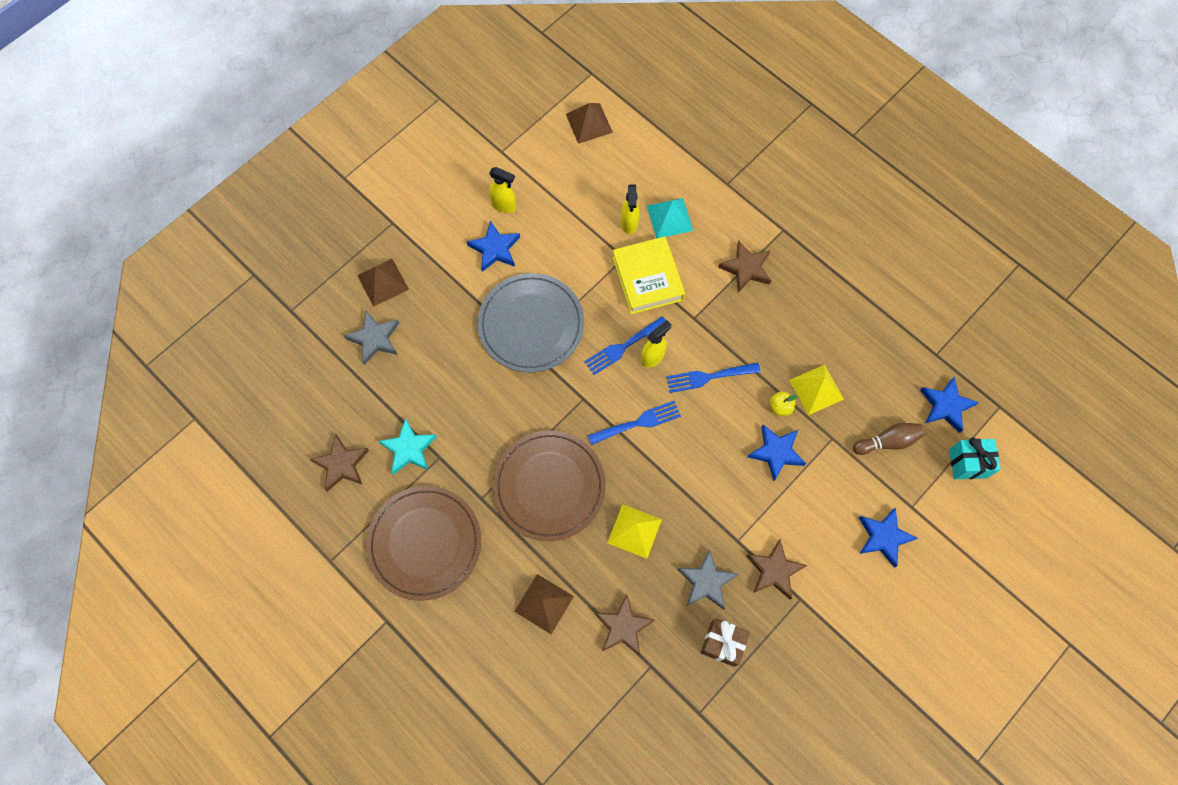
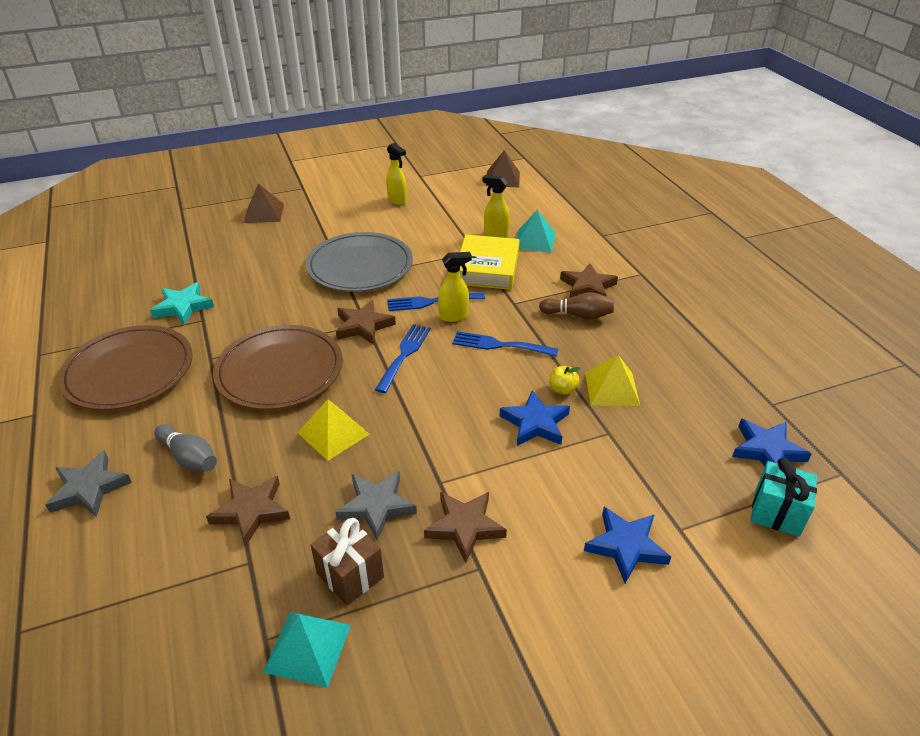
camera: 25 degrees right, 30 degrees down
(341, 464) = (119, 299): brown star -> brown star (363, 326)
(375, 339) = (225, 239): grey star -> grey star (89, 488)
(495, 249) = (369, 219): blue star -> none
(544, 603) = (189, 457): brown pyramid -> grey bowling pin
(629, 223) = (495, 234): yellow spray bottle -> yellow spray bottle turned 90 degrees clockwise
(638, 422) = (404, 354): blue fork -> blue fork turned 75 degrees counterclockwise
(728, 705) = (307, 648): none -> turquoise pyramid
(887, 442) = (676, 457): brown bowling pin -> brown bowling pin (578, 315)

